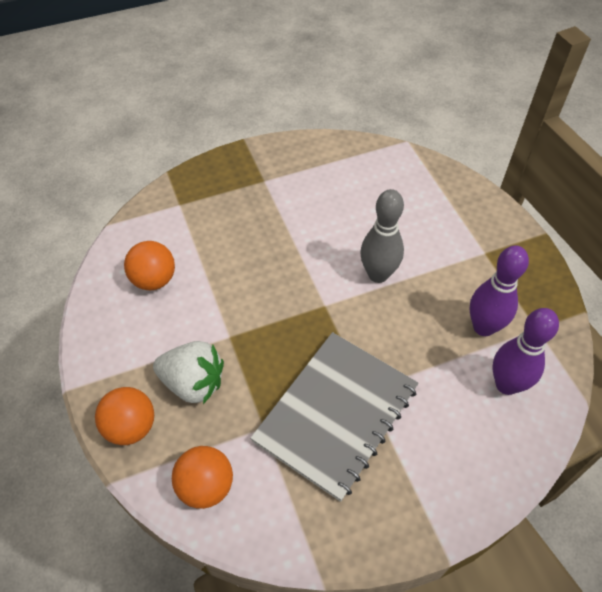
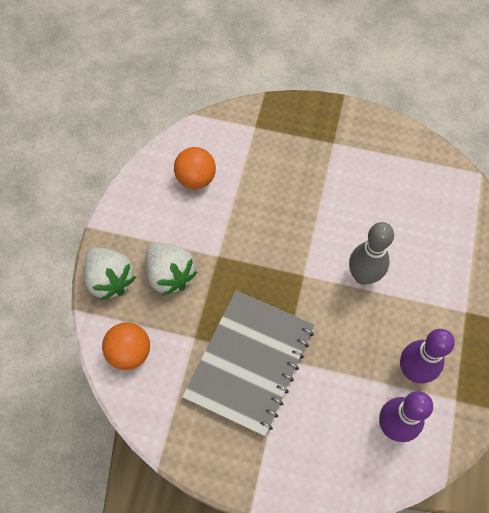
camera: 35 degrees right, 10 degrees up
(131, 427) = (110, 279): orange ball -> white strawberry
(336, 414) = (250, 362): grey notebook -> grey notebook turned 45 degrees counterclockwise

